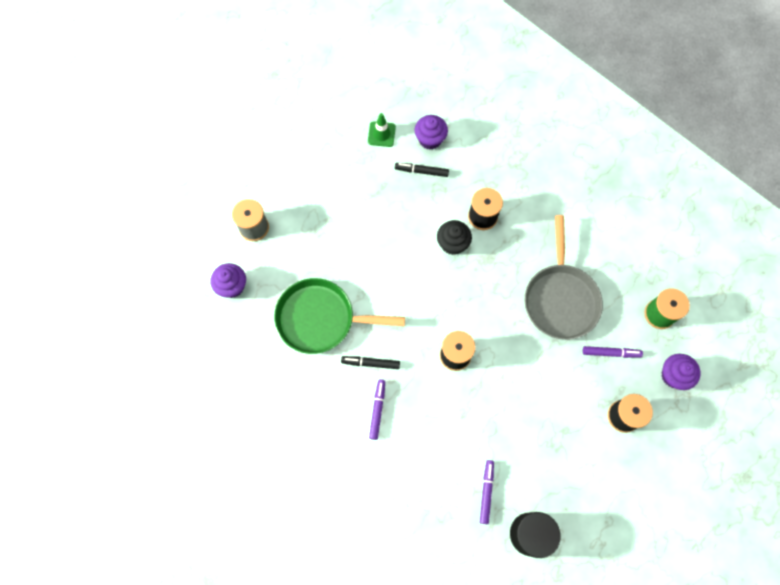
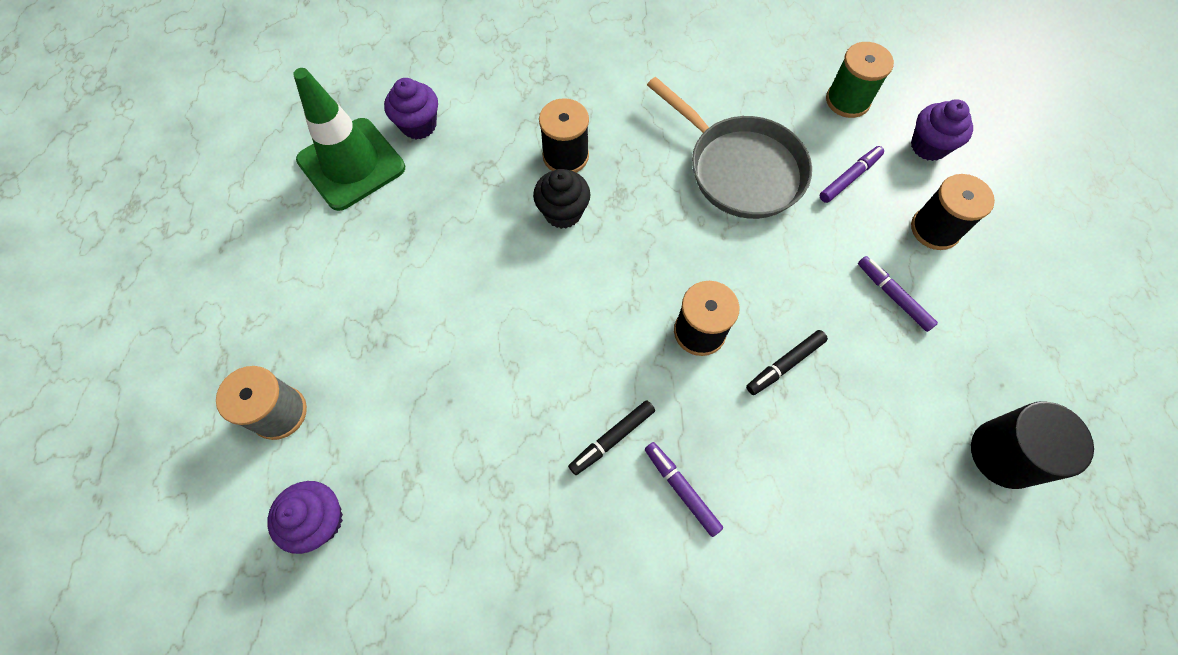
camera: 45 degrees left, 5 degrees down
(321, 319) = (491, 445): green pan -> none
(381, 134) = (351, 164): green traffic cone -> green traffic cone, size x2.00
(421, 171) = (443, 165): black marker -> black marker (785, 364)
(486, 492) = (908, 456): purple marker -> purple marker (893, 296)

